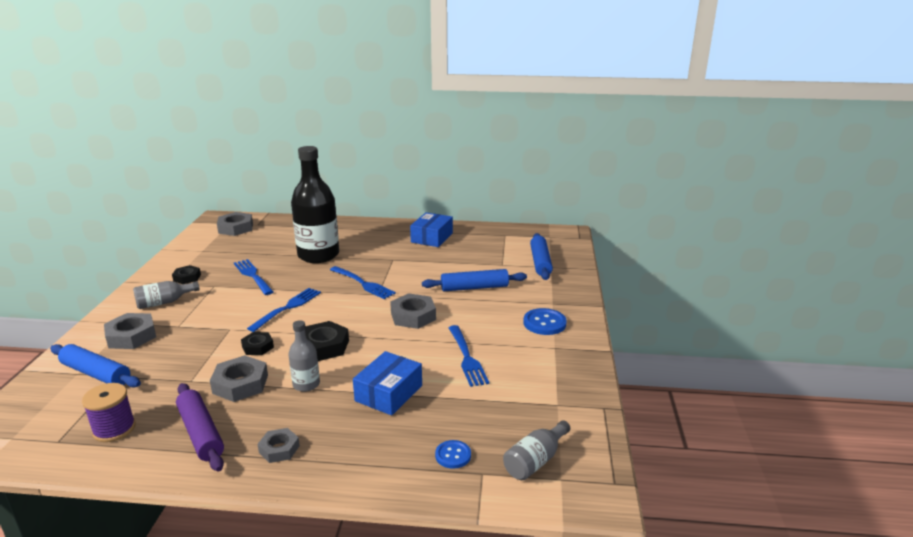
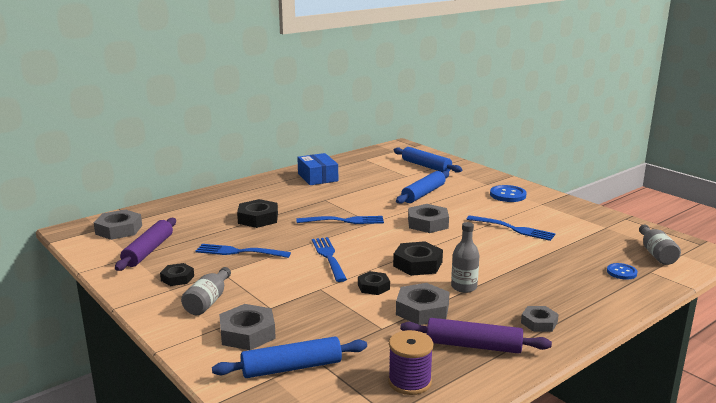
camera: 45 degrees left, 5 degrees down
(216, 251) = (148, 251): none -> purple rolling pin
(318, 255) = (258, 218): black bottle -> black nut
(388, 393) = (520, 265): blue box -> none

